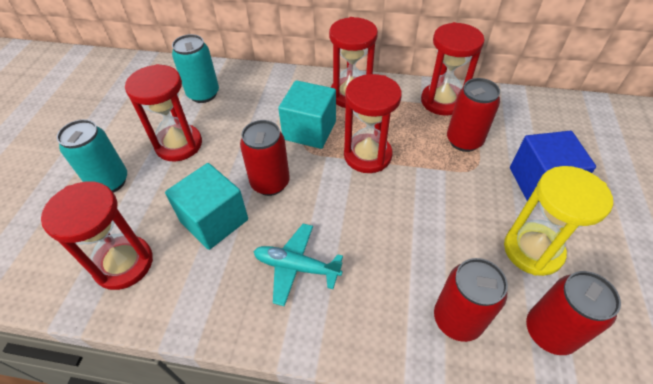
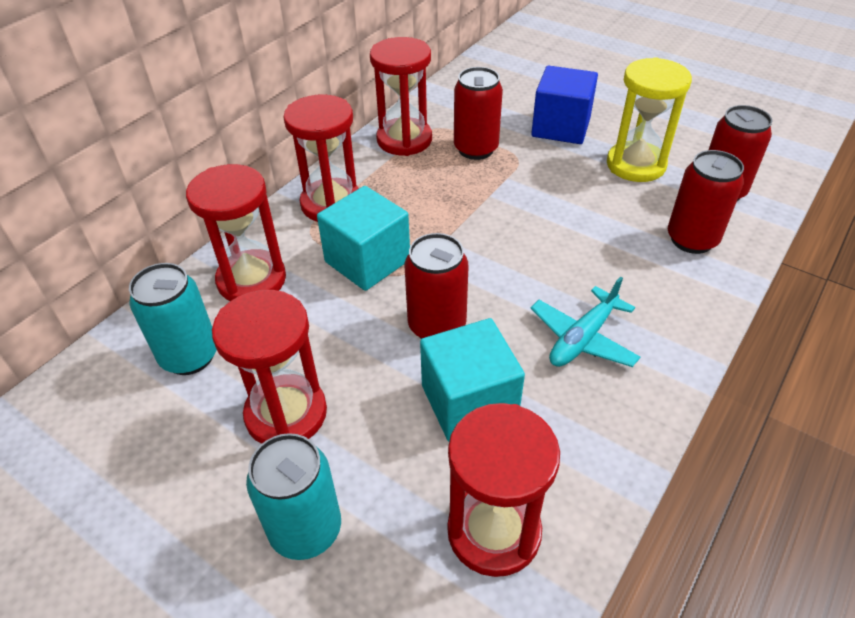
camera: 65 degrees left, 5 degrees down
(367, 155) = (448, 225): red hourglass -> red hourglass (251, 280)

